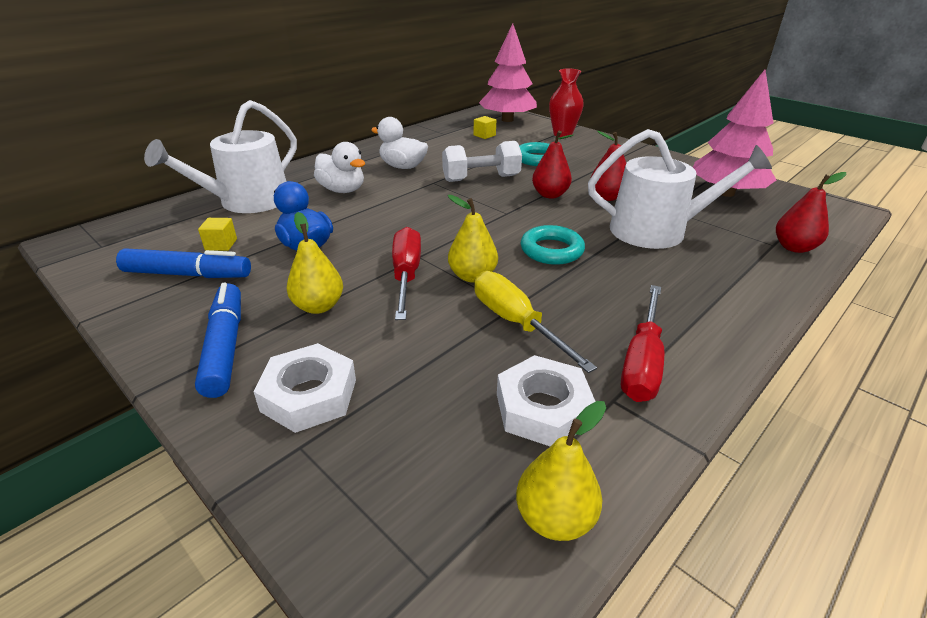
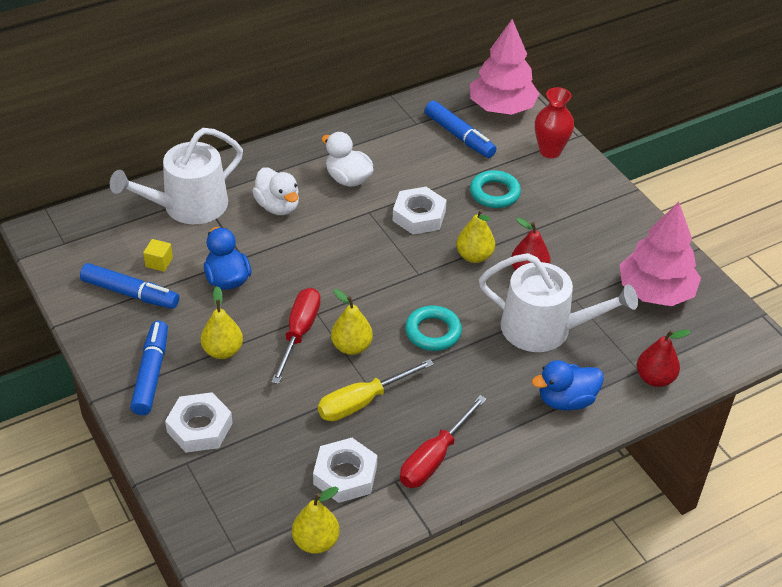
camera: 15 degrees right, 10 degrees up
(481, 178) = (419, 216): white dumbbell -> white nut
(484, 135) = (459, 136): yellow cube -> blue marker
(516, 323) = (363, 402): yellow screwdriver -> yellow screwdriver turned 105 degrees counterclockwise
(550, 195) = (474, 256): red pear -> yellow pear
(732, 279) = (566, 400): none -> blue duck

